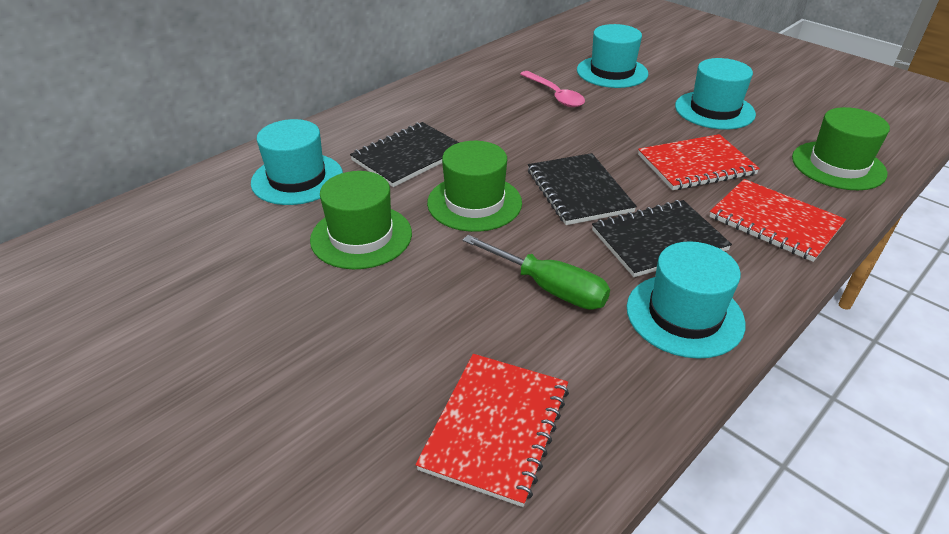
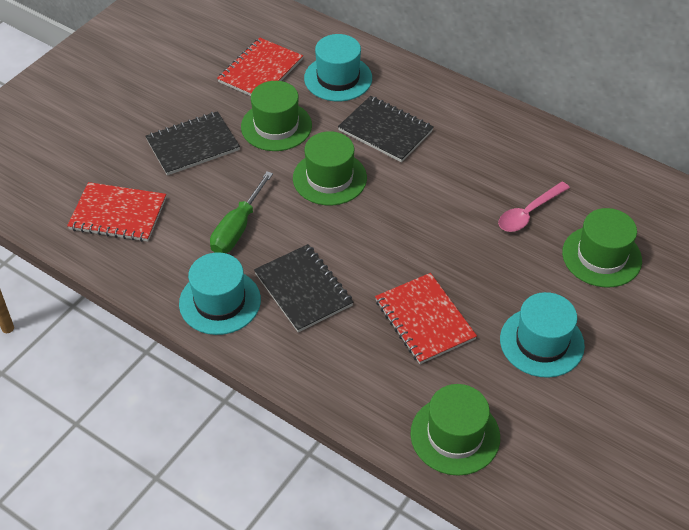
camera: 80 degrees right, 10 degrees up
(579, 191) = (361, 239): black notebook -> black notebook (193, 145)
(612, 72) = (601, 256): turquoise hat -> green hat
(775, 221) = (345, 369): red notebook -> red notebook (260, 71)

